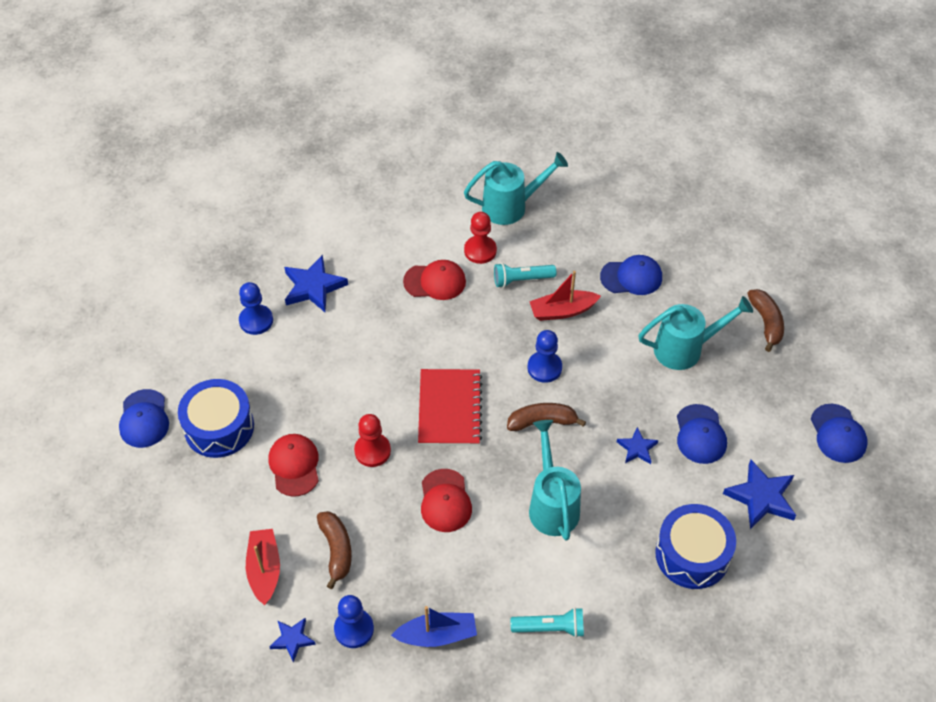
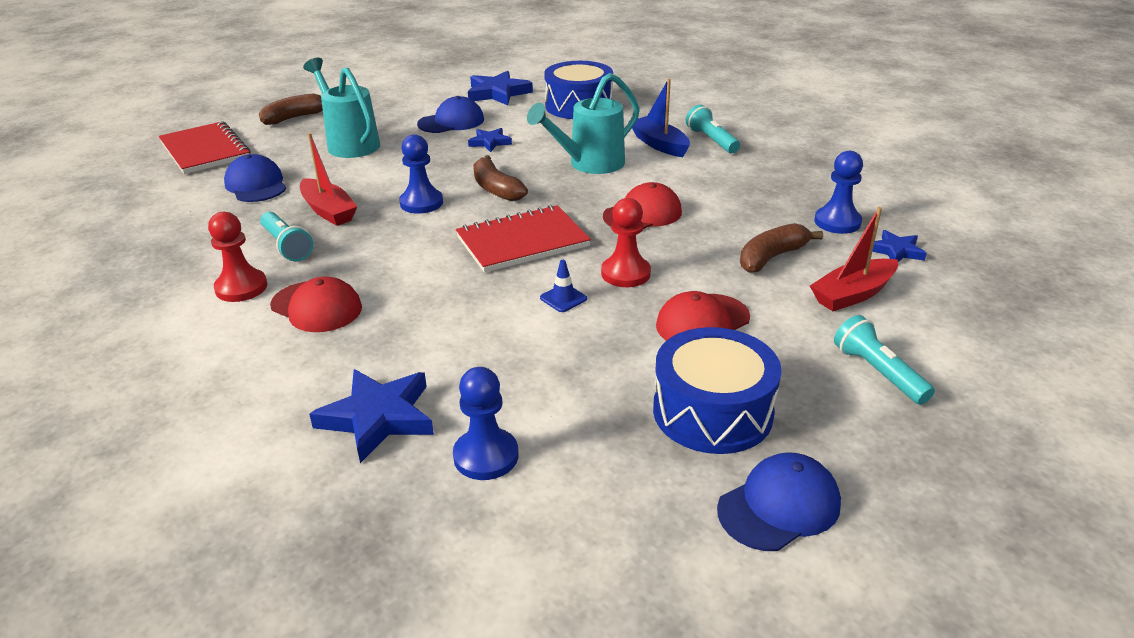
camera: 115 degrees left, 20 degrees down
(190, 527) = (878, 372): none -> turquoise flashlight
(366, 404) = (563, 298): none -> blue traffic cone
(435, 281) = (316, 307): red cap -> red cap turned 150 degrees clockwise
(437, 635) = (784, 182): blue boat -> blue boat (659, 144)
(511, 206) = (142, 286): turquoise watering can -> none
(717, 254) = (205, 150): none -> red notebook
(838, 434) = (409, 79): blue cap -> none

